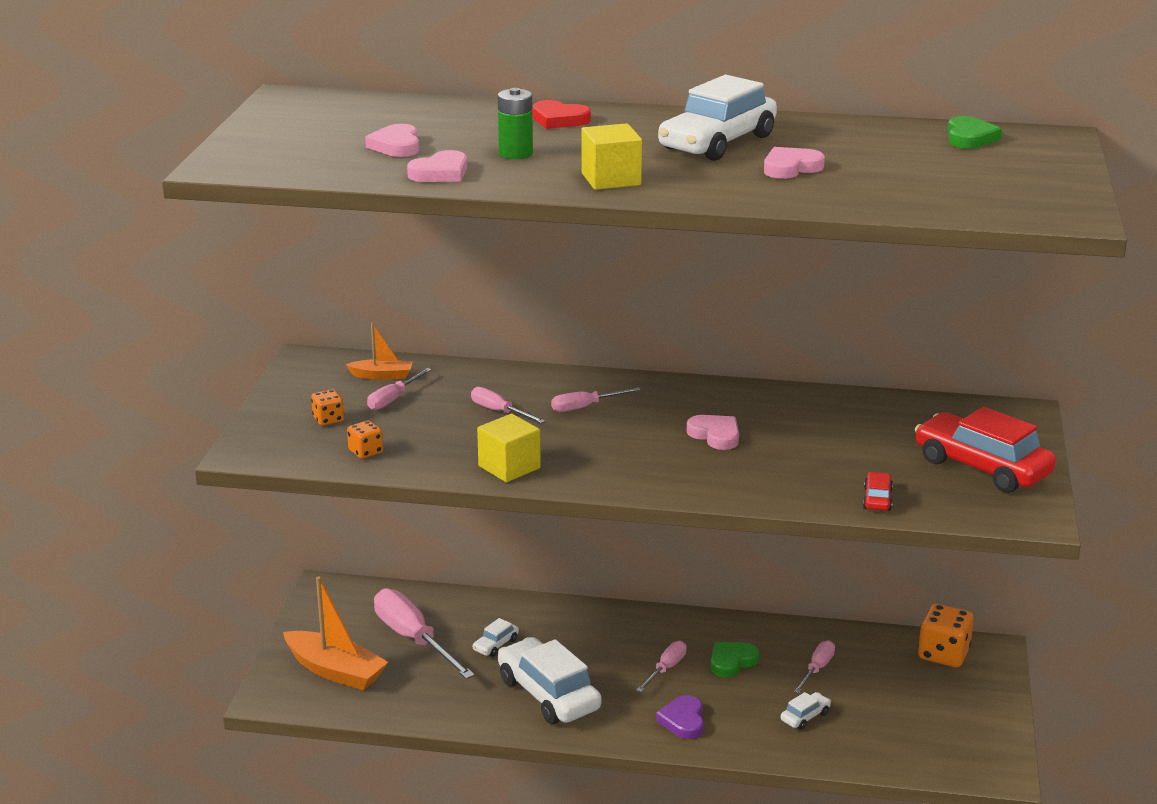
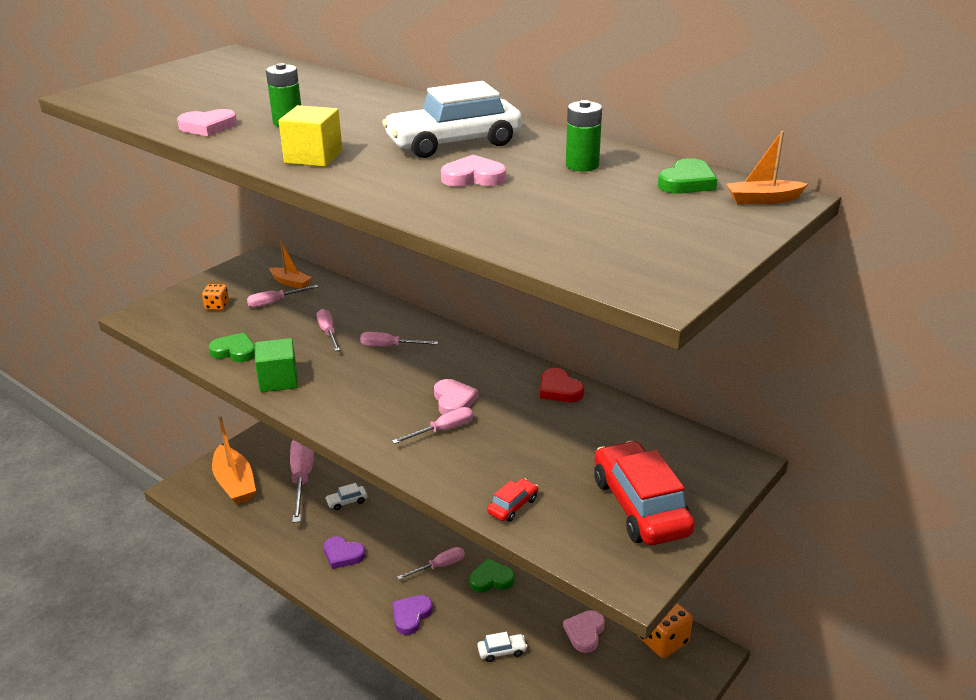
camera: 30 degrees right, 5 degrees up
(366, 452) = (207, 338): orange dice -> none
(396, 146) = (222, 101): pink heart -> pink heart (585, 633)
(419, 455) = (234, 351): none -> green heart
(509, 467) = (278, 380): yellow cube -> green cube
(548, 694) = (343, 555): white car -> purple heart
(559, 119) = (371, 102): red heart -> red heart (559, 389)
(817, 669) = (549, 612): pink screwdriver -> pink screwdriver (443, 430)
(863, 140) = (582, 165): none -> green battery
(1046, 140) = (763, 200): none -> orange boat

